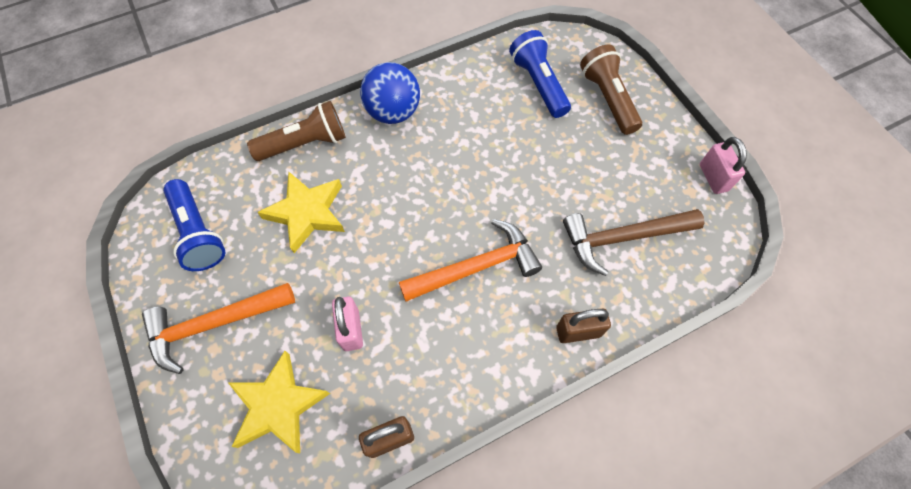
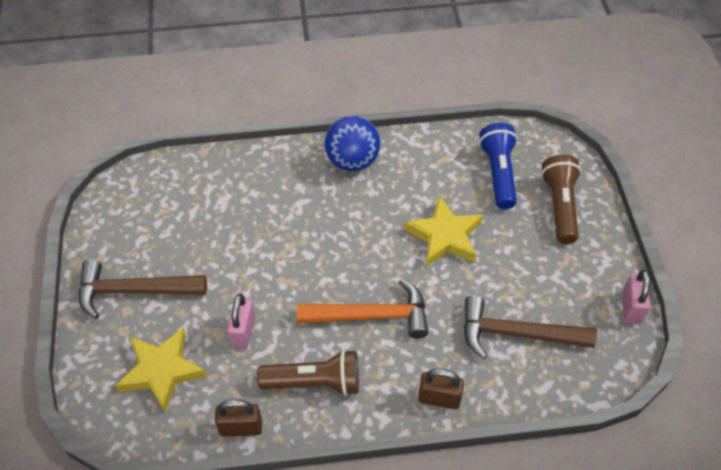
camera: 20 degrees right, 10 degrees down
(198, 233) = (148, 214): blue flashlight -> none
(213, 324) = (133, 291): orange hammer -> brown hammer
(305, 143) = (264, 166): brown flashlight -> brown flashlight (314, 382)
(307, 213) = (243, 225): yellow star -> yellow star (444, 236)

